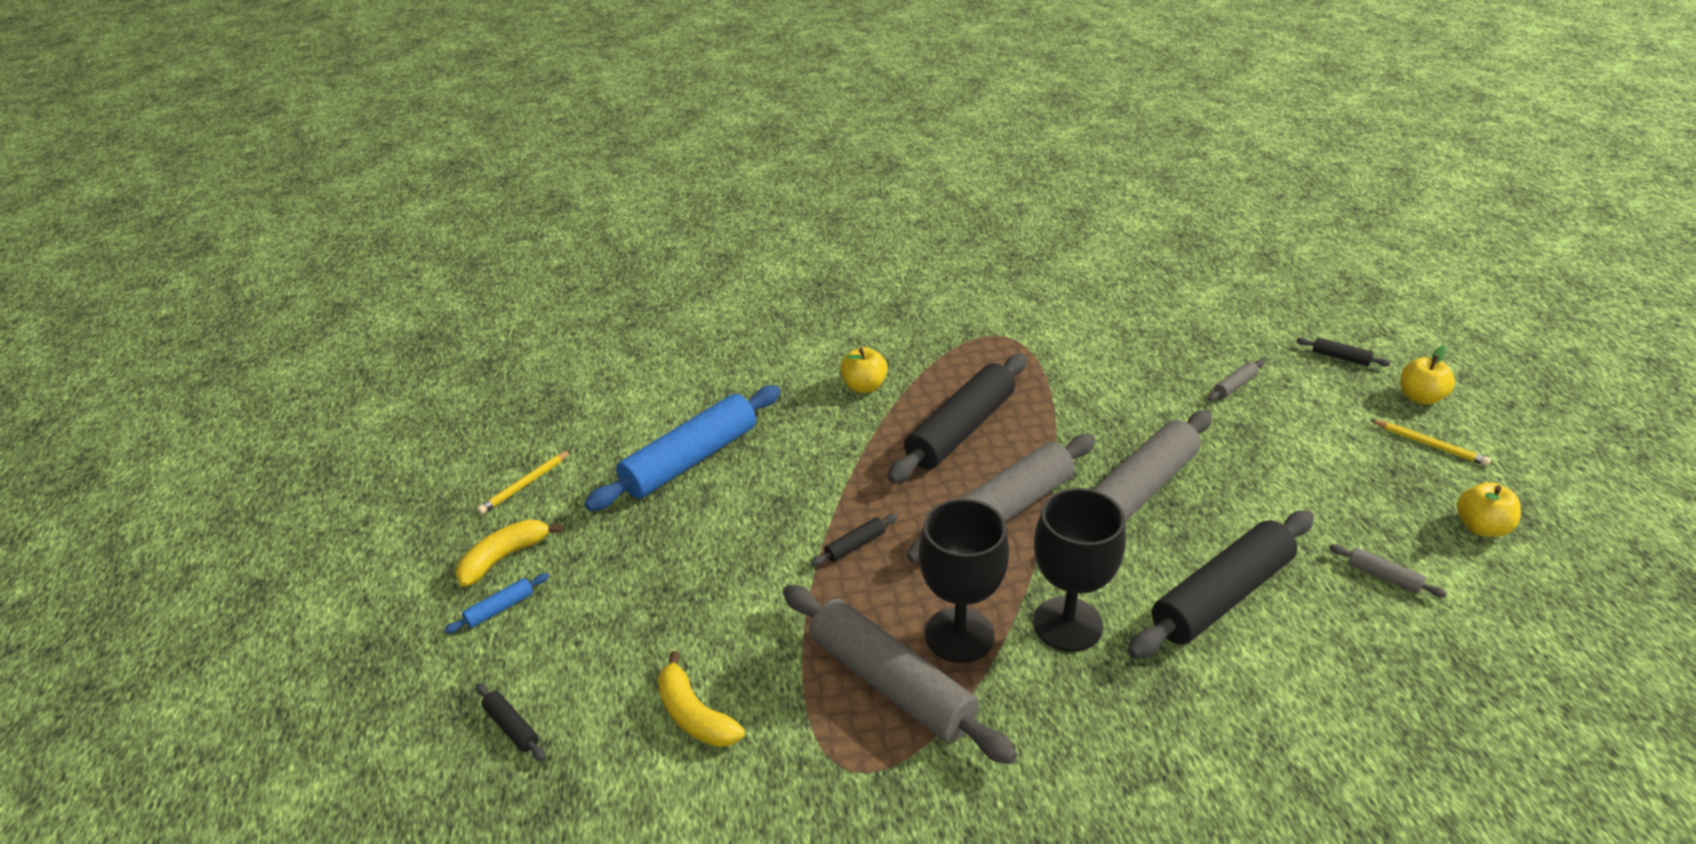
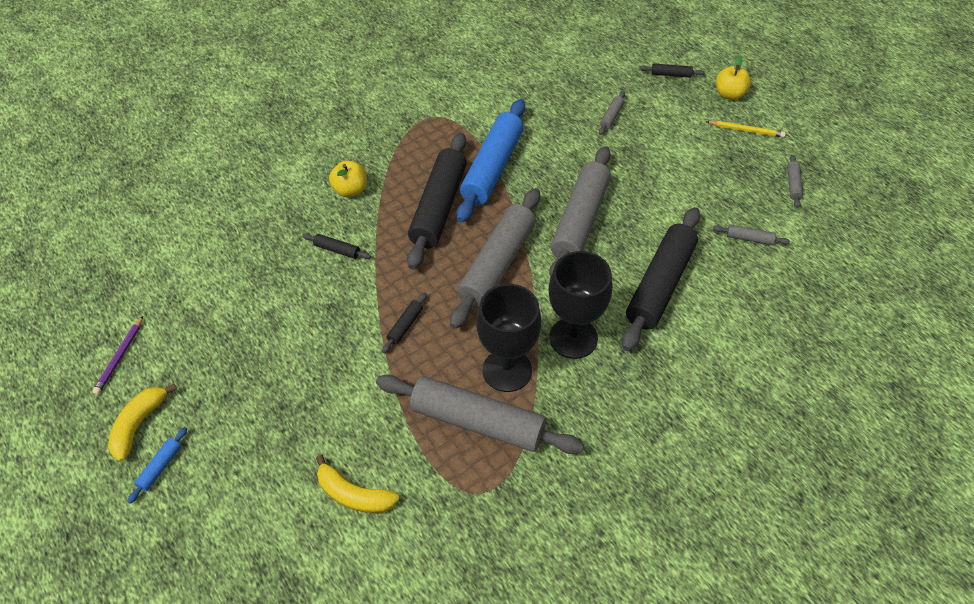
camera: 25 degrees left, 15 degrees up
(512, 727) = (223, 554): black rolling pin -> black rolling pin (337, 250)
(525, 484) = (120, 357): yellow pencil -> purple pencil
(690, 460) = (245, 294): blue rolling pin -> blue rolling pin (492, 168)
(1481, 527) = (793, 184): yellow apple -> grey rolling pin

